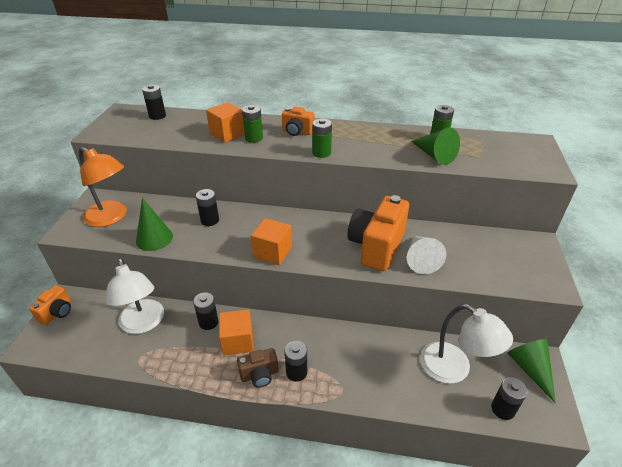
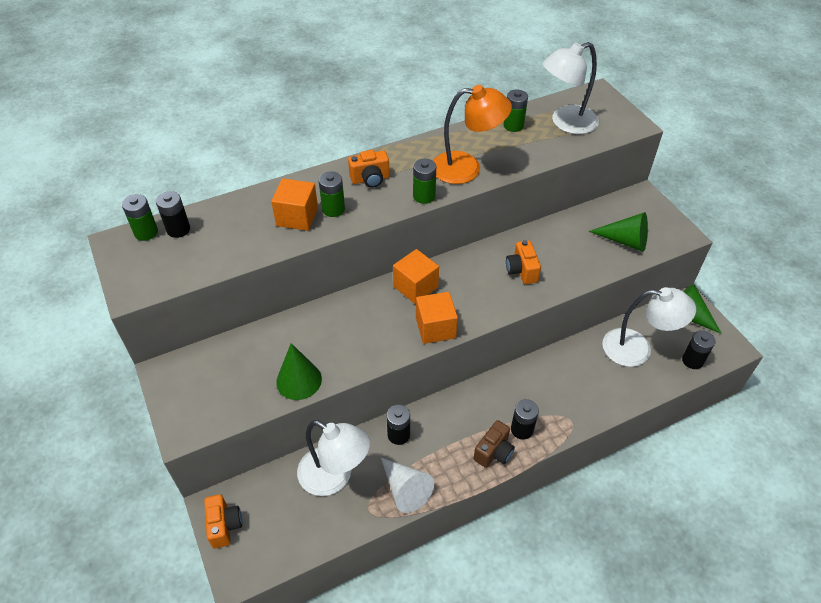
camera: 35 degrees left, 10 degrees up
(111, 217) = (218, 384): orange lamp -> orange lamp (467, 168)
(140, 111) = (146, 232): none -> green battery
(210, 220) = (335, 327): black battery -> none
(237, 341) = (444, 435): orange cube -> orange cube (415, 287)
(376, 247) = (521, 271): orange camera -> orange camera, size x0.53
(420, 259) = (568, 264): white cone -> white cone (405, 489)
(434, 155) = (528, 150): green cone -> green cone (625, 241)
(486, 150) = (566, 123): none -> white lamp

